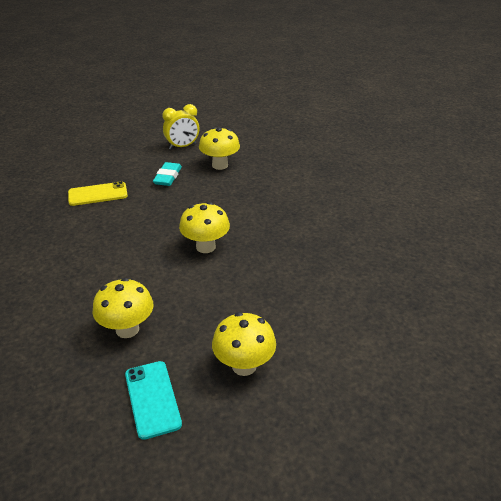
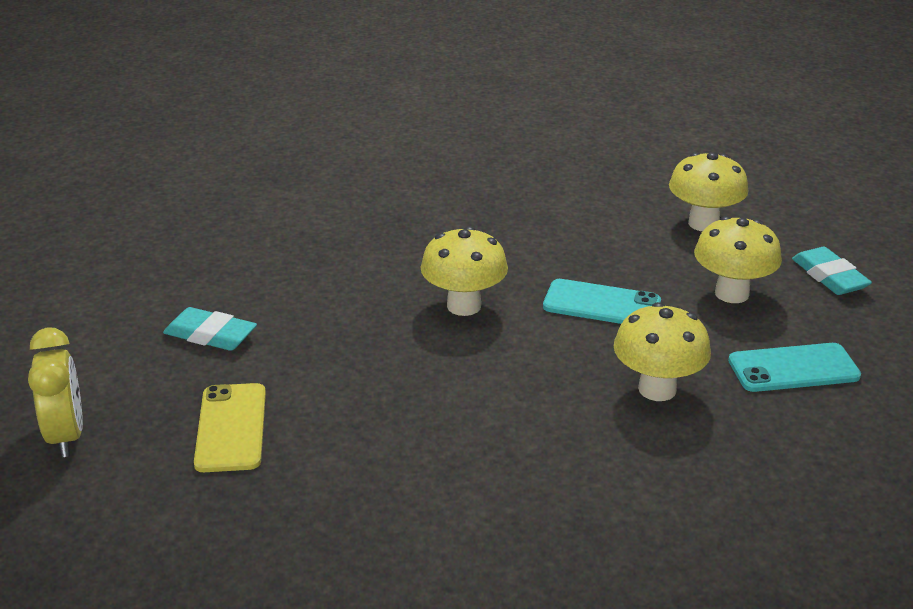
camera: 80 degrees left, 5 degrees down
(182, 146) = (92, 311): yellow clock -> yellow clock (67, 436)
(217, 301) = (601, 304): none -> turquoise phone
(220, 165) = (201, 273): yellow mushroom -> yellow mushroom (703, 223)
(284, 429) = (829, 276): none -> turquoise eraser

